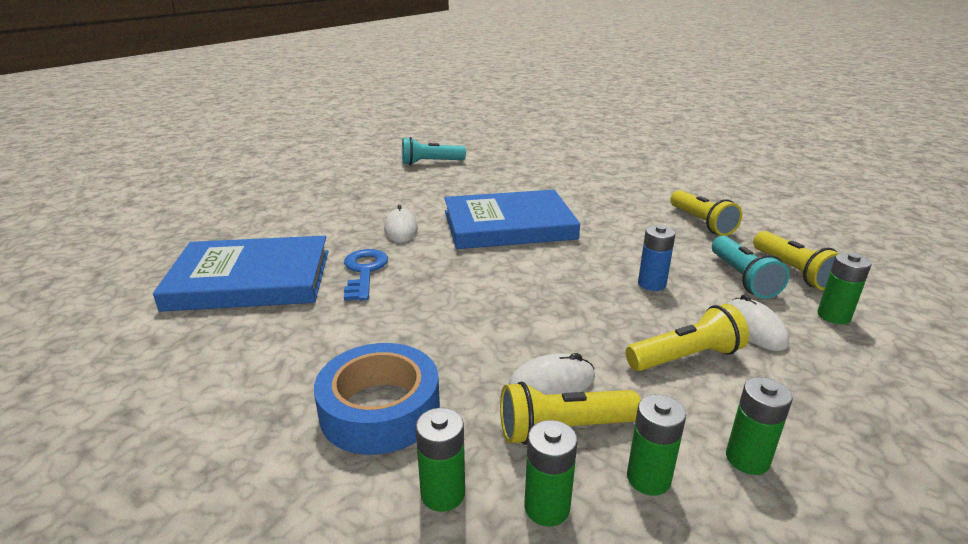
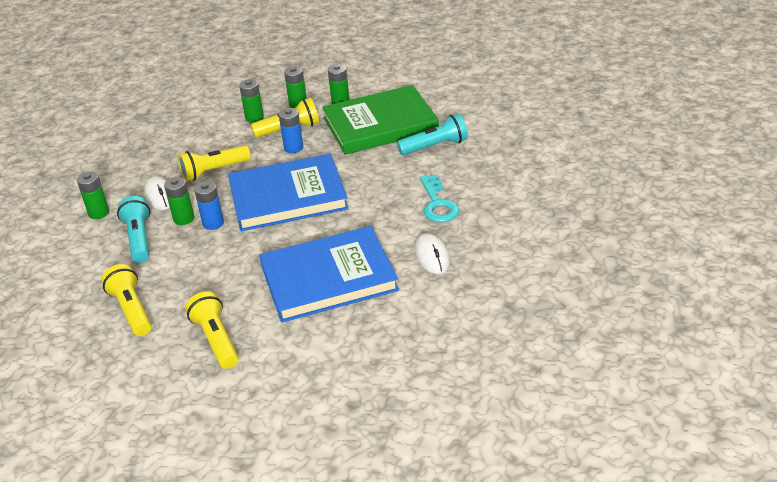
camera: 175 degrees right, 10 degrees up
(250, 279) = (519, 185): blue book -> blue book (288, 197)
(364, 271) = (438, 204): blue key -> turquoise key
(380, 409) = (380, 124): blue tape -> green book
(430, 163) = (457, 406): turquoise flashlight -> turquoise flashlight (435, 146)
(552, 382) = (293, 148): white mouse -> blue battery
(747, 459) = (208, 130): green battery -> green battery (184, 219)
(793, 272) = (93, 252): yellow flashlight -> yellow flashlight (216, 339)

